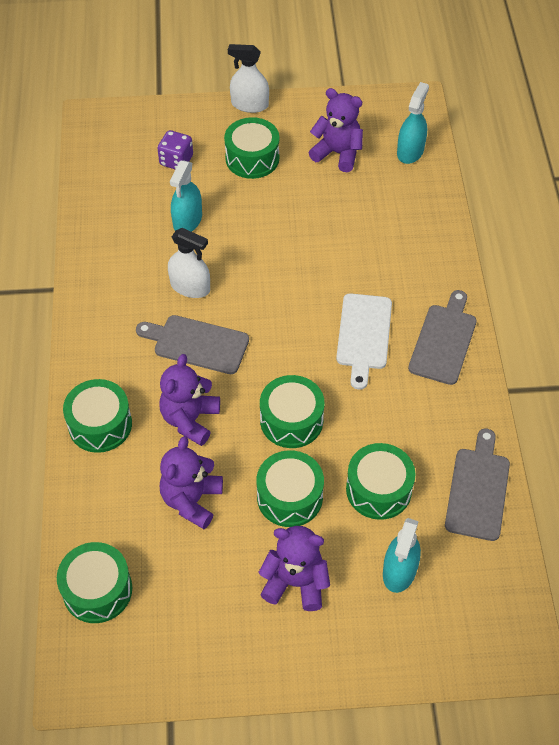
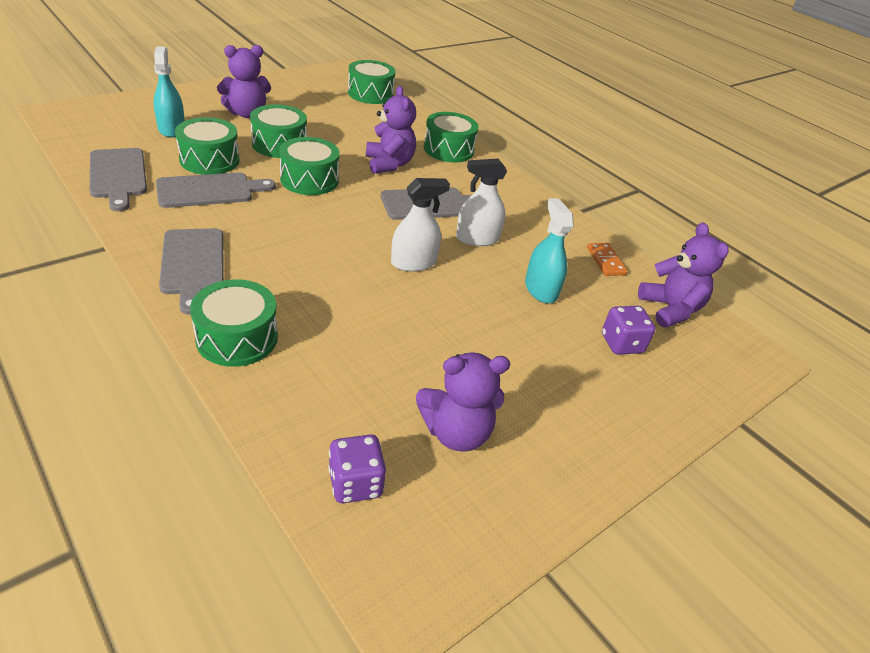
camera: 140 degrees right, 15 degrees down
(102, 225) = (606, 261): none -> orange domino
(191, 500) = (349, 131): purple teddy bear -> purple teddy bear (670, 309)
(249, 104) = (632, 457): white spray bottle -> white spray bottle (413, 262)
(252, 158) = (550, 380): green drum -> green drum (237, 338)
(364, 335) = (283, 247): white cutting board -> none
(397, 435) = (209, 190): none -> grey cutting board
(410, 151) = (355, 483): turquoise spray bottle -> purple dice

